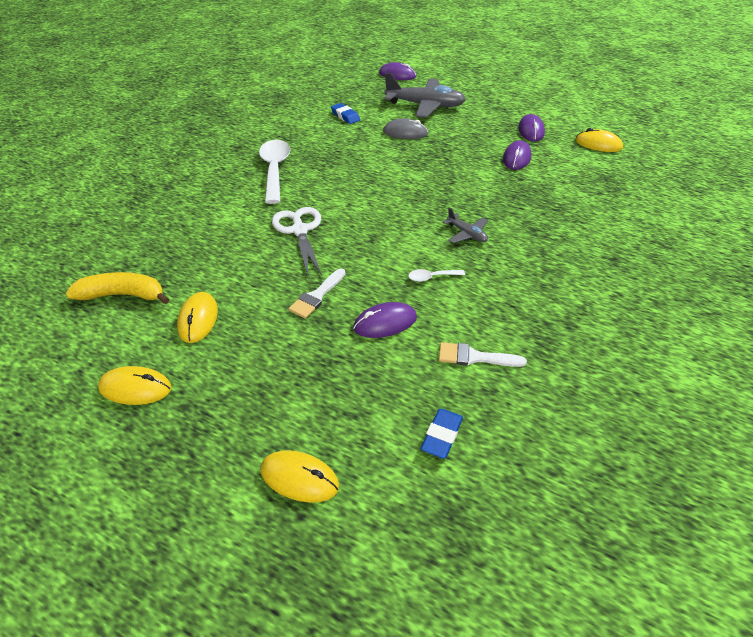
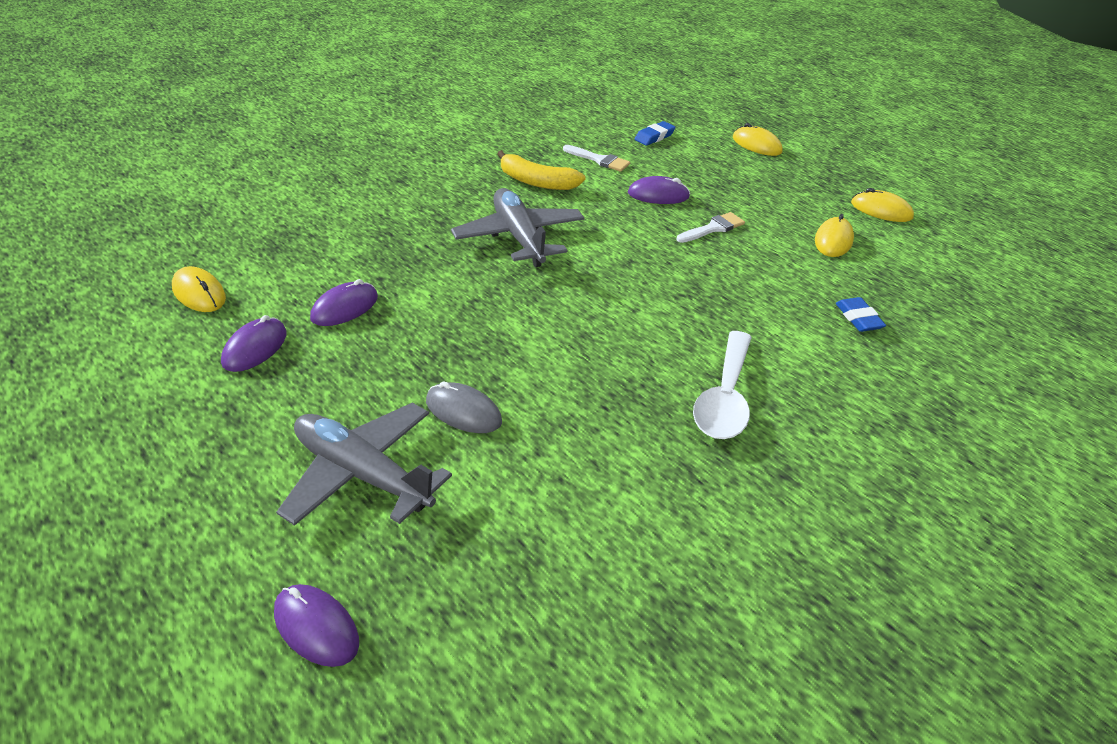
camera: 160 degrees left, 5 degrees down
(123, 295) = (918, 281): yellow banana -> yellow banana (536, 182)
(299, 230) = (712, 294): white scissors -> none
(345, 116) = (545, 497): blue eraser -> blue eraser (858, 318)
(432, 277) = (591, 213): white spoon -> none
(466, 234) = (519, 238): grey plane -> grey plane, size x2.12

